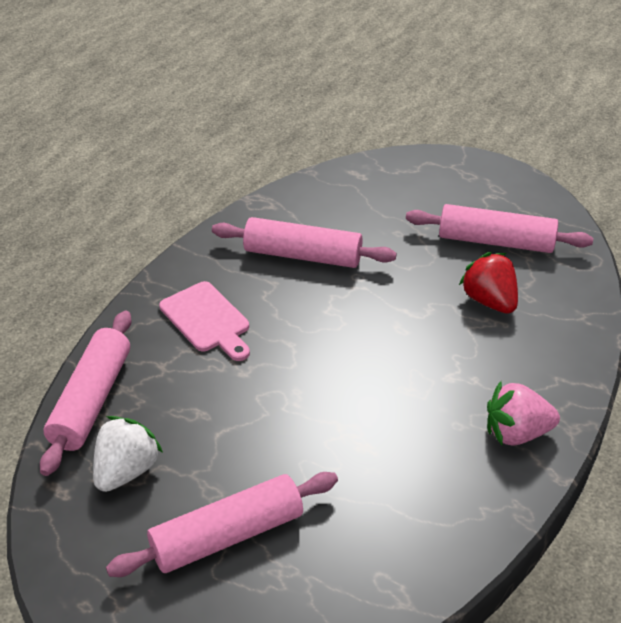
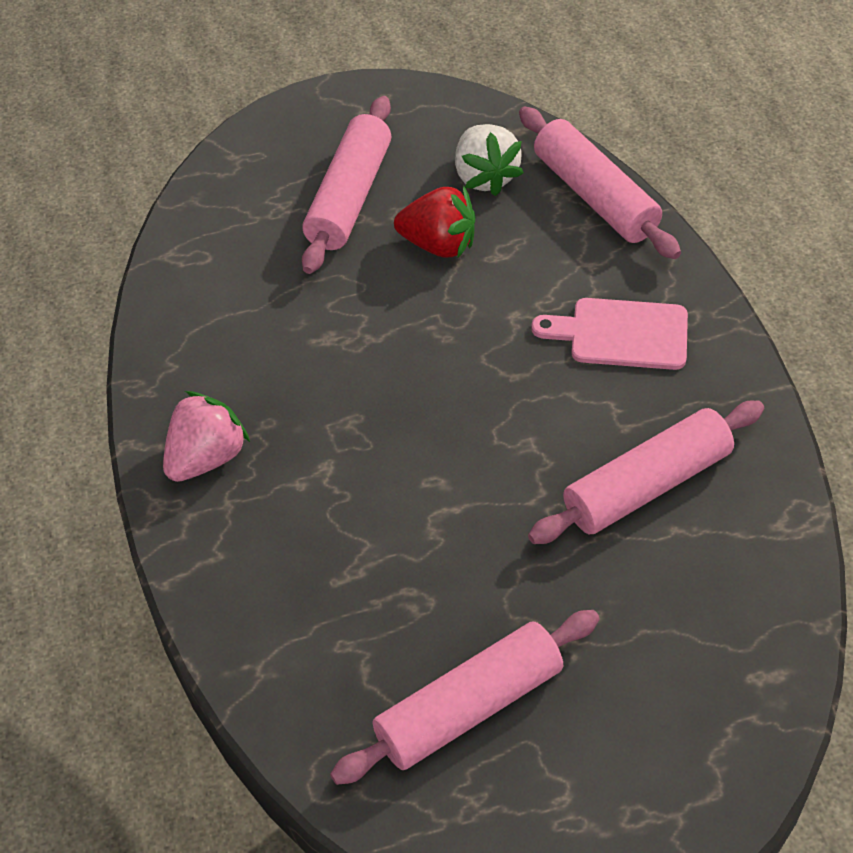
camera: 135 degrees right, 10 degrees up
(489, 301) = (382, 600): red strawberry -> red strawberry (438, 244)

